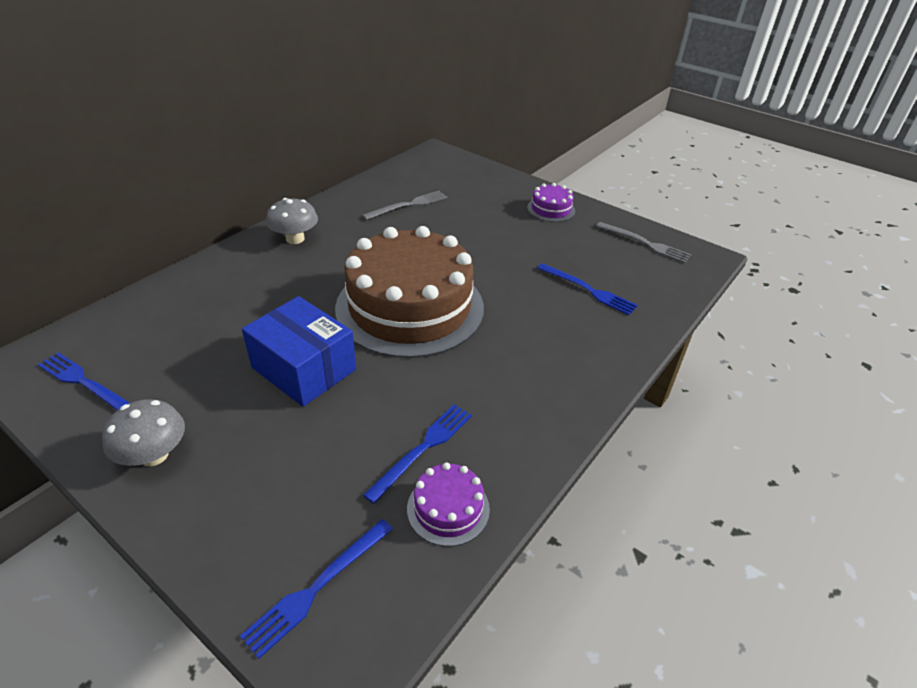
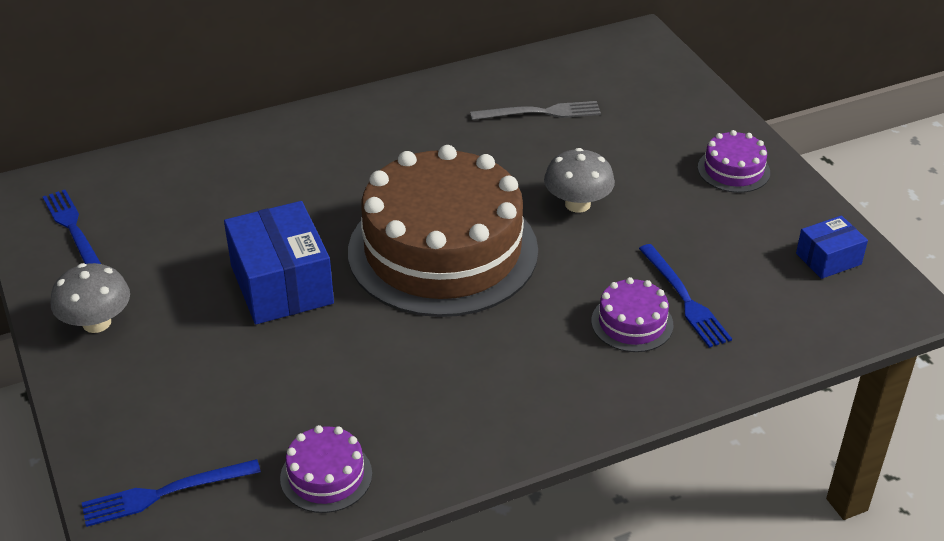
camera: 30 degrees right, 0 degrees up
(295, 239) = (370, 123): grey mushroom -> grey mushroom (577, 204)
(423, 448) = (343, 410): blue fork -> none
(571, 315) = (632, 323): none -> purple cake
(645, 243) = (828, 259): grey fork -> blue box

